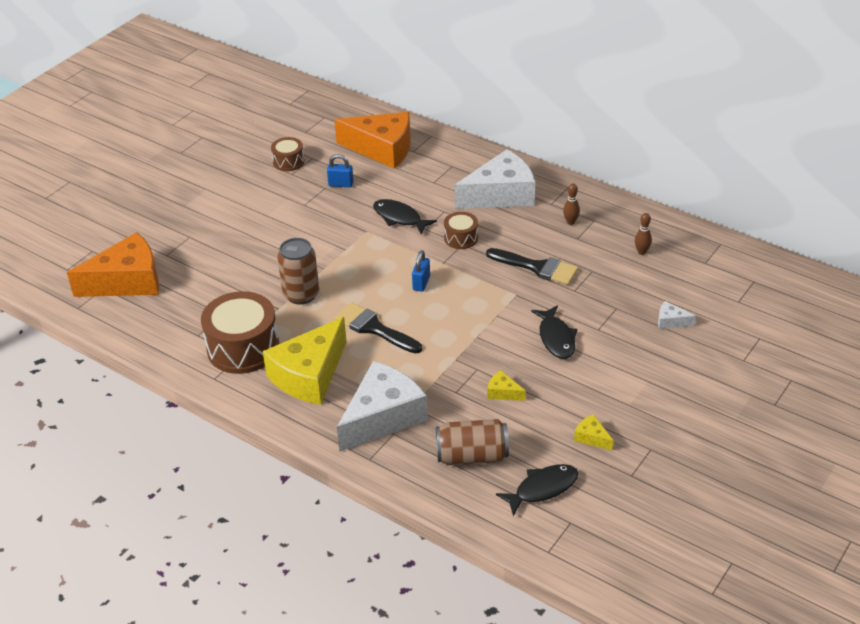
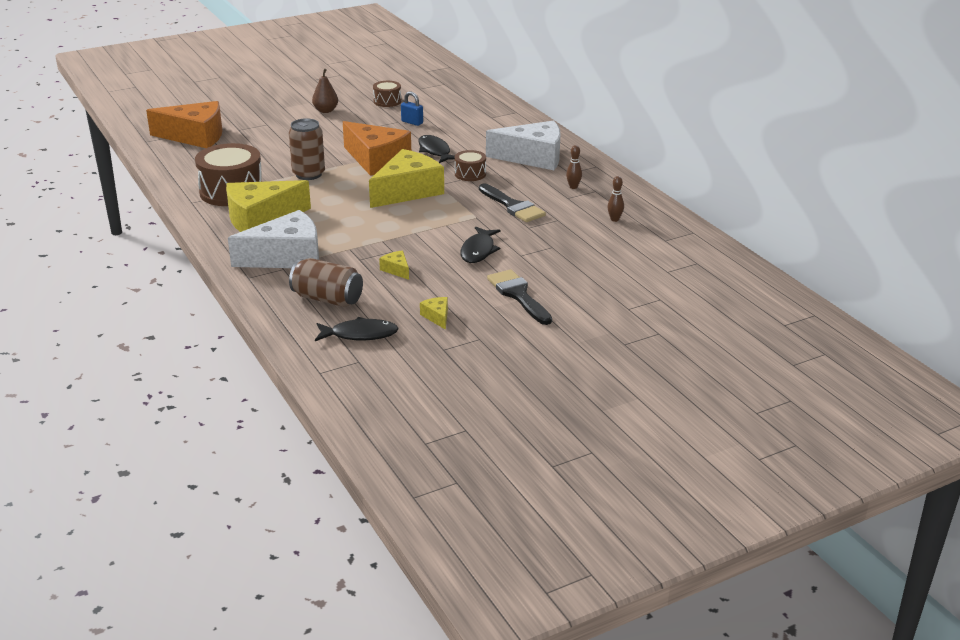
camera: 25 degrees right, 10 degrees down
(235, 196) = (325, 111): none -> brown pear
(374, 328) = (340, 206): black brush -> black brush (518, 295)
(382, 149) = (468, 110): orange cheese -> orange cheese (376, 160)
(421, 283) = (407, 191): blue padlock -> yellow cheese
(671, 321) = (590, 267): white cheese -> none

